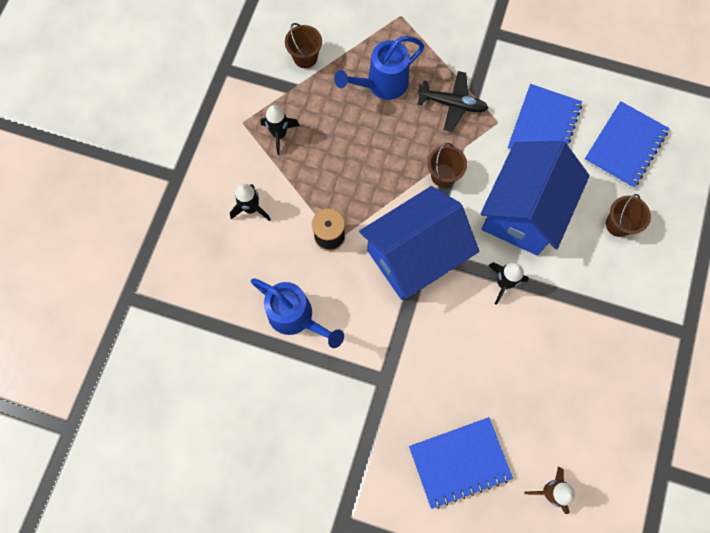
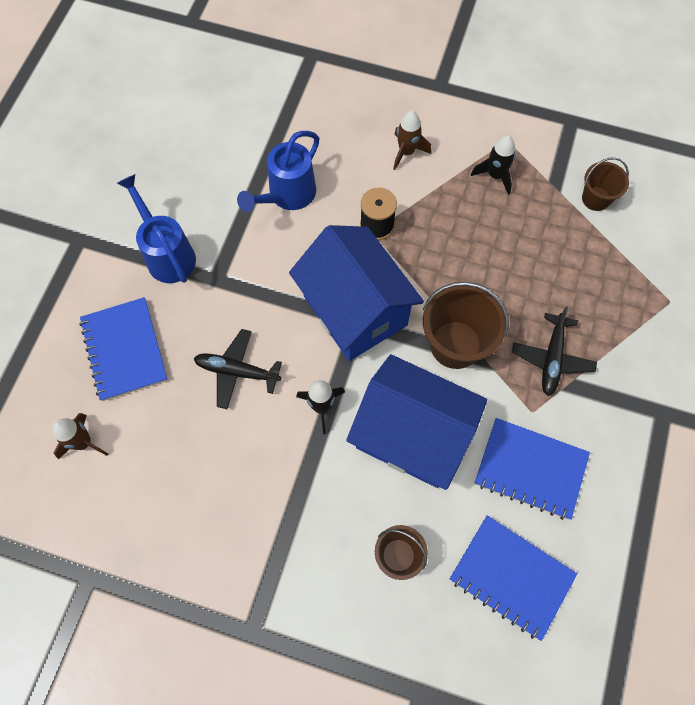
camera: 90 degrees right, 5 degrees down
(251, 208) = (406, 152): black rocket -> brown rocket
(381, 85) = (569, 279): blue watering can -> blue watering can (167, 254)
(443, 175) = (455, 344): brown bucket -> brown bucket, size x1.70
(475, 356) = (237, 371): none -> black plane

